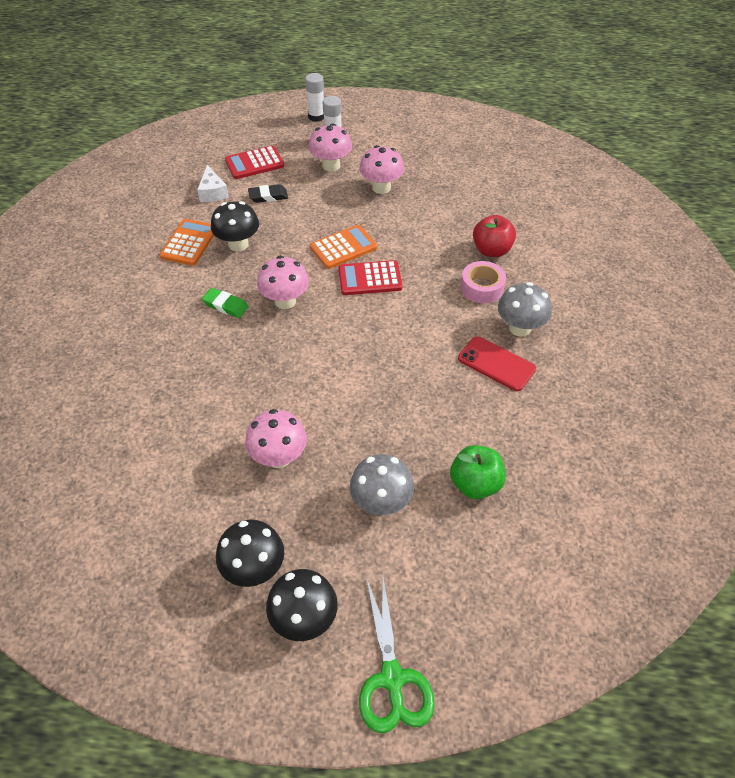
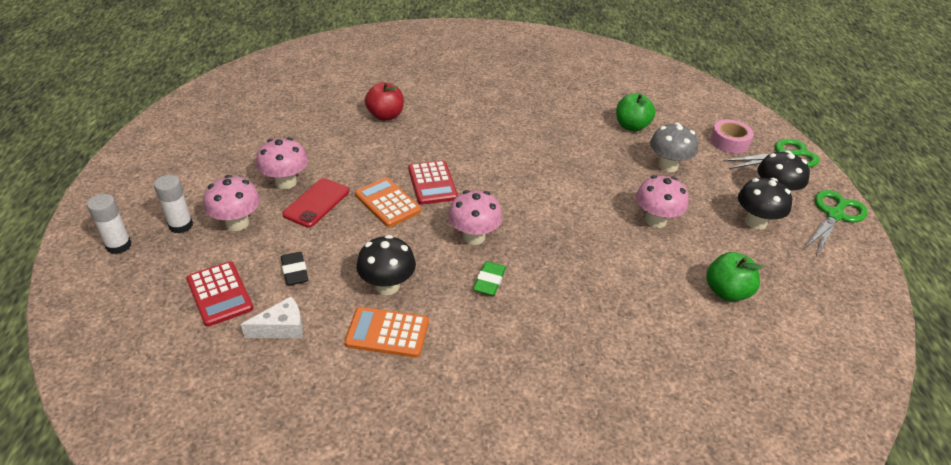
camera: 100 degrees left, 10 degrees down
(155, 491) = (726, 292): none -> green apple
(246, 686) = (834, 215): none -> green scissors
(482, 288) = (434, 121): pink tape -> pink tape (729, 142)
(496, 364) = (519, 116): red phone -> red phone (316, 203)
(519, 328) = (478, 105): grey mushroom -> none

